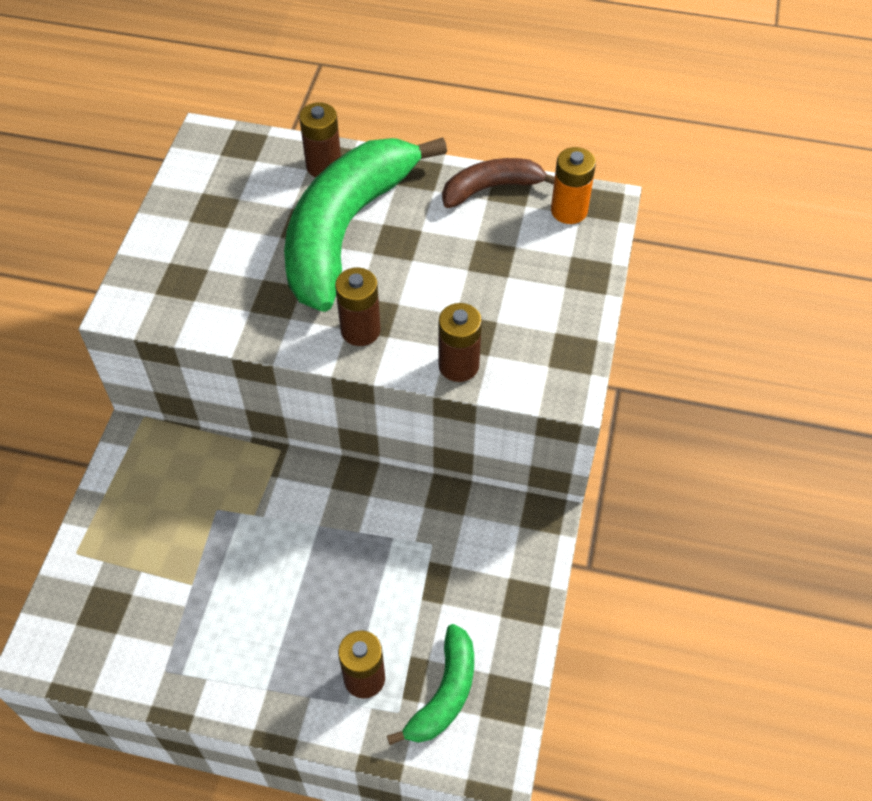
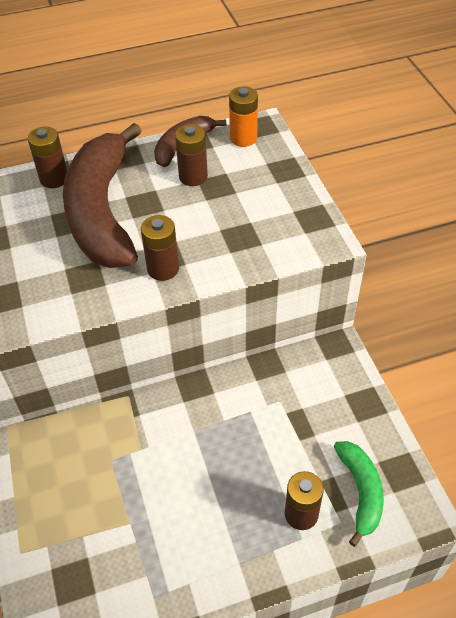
camera: 30 degrees left, 5 degrees down
(346, 230) = (102, 211): green banana -> brown banana
(458, 365) = (248, 259): brown battery -> brown battery (193, 177)

